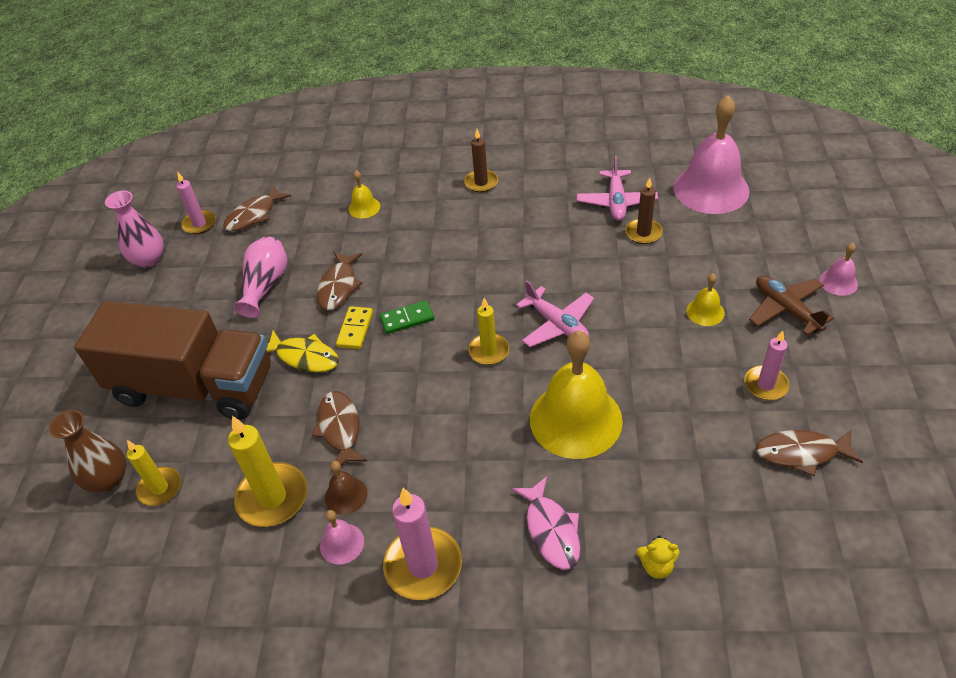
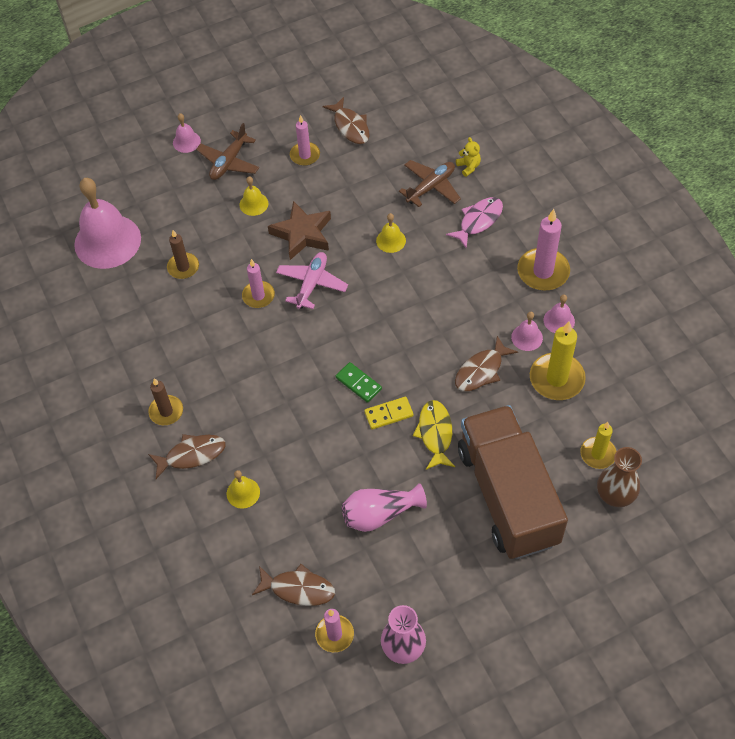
camera: 120 degrees left, 10 degrees up
(339, 286) = (351, 454): brown fish -> brown fish (192, 455)
(346, 495) = (527, 337): brown bell -> pink bell
(489, 351) = (360, 314): yellow candle -> none
(569, 277) = (258, 296): none -> pink candle
(575, 419) = (391, 240): yellow bell -> yellow bell, size x0.44
(616, 202) = (151, 299): pink plane -> none
(634, 340) = (302, 234): none -> brown star
(641, 501) = (431, 187): none -> brown plane

